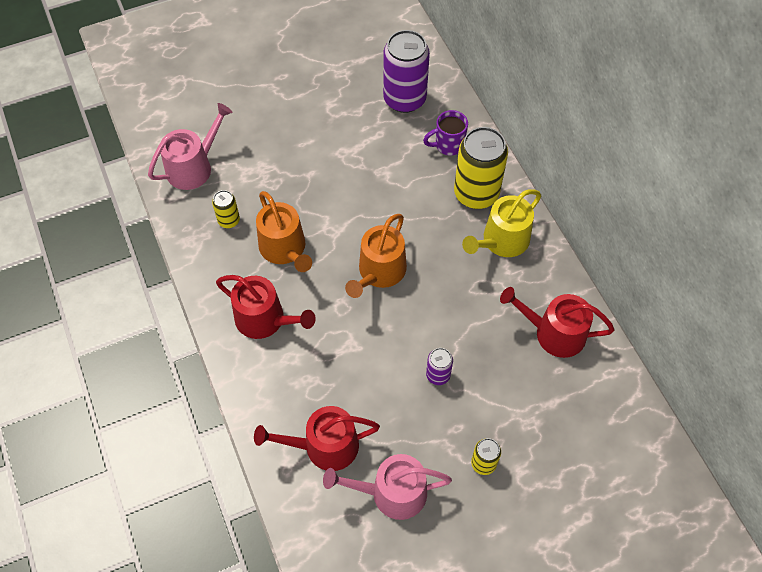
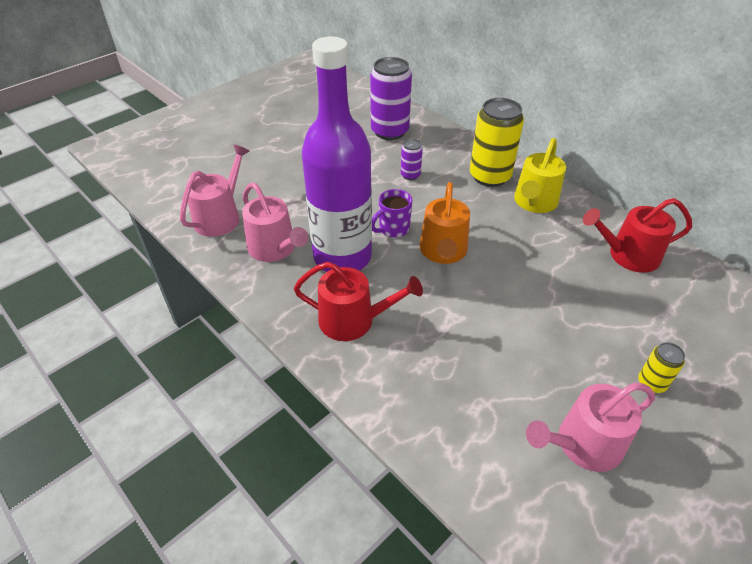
camera: 20 degrees left, 15 degrees down
(229, 220) = (275, 248): yellow can -> pink watering can
(285, 249) = (342, 257): orange watering can -> purple bottle
(324, 446) = (482, 421): red watering can -> none
(438, 375) = (552, 318): purple can -> purple can (410, 175)
(448, 145) = (444, 151): purple mug -> purple mug (393, 229)

